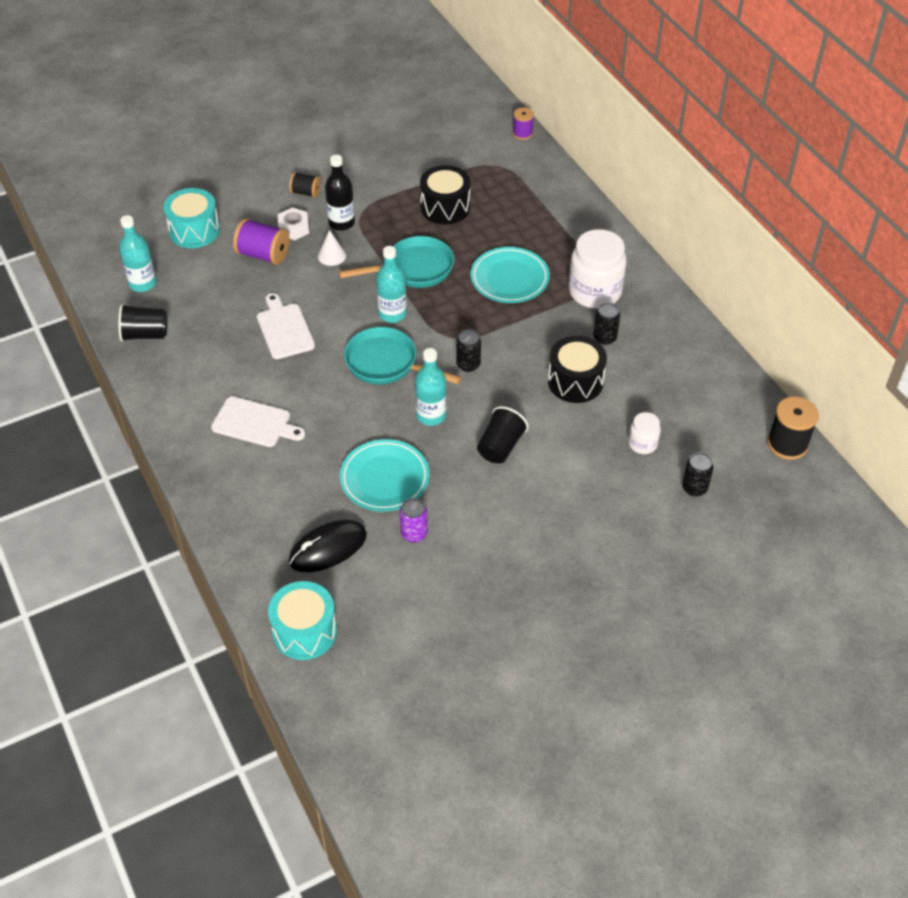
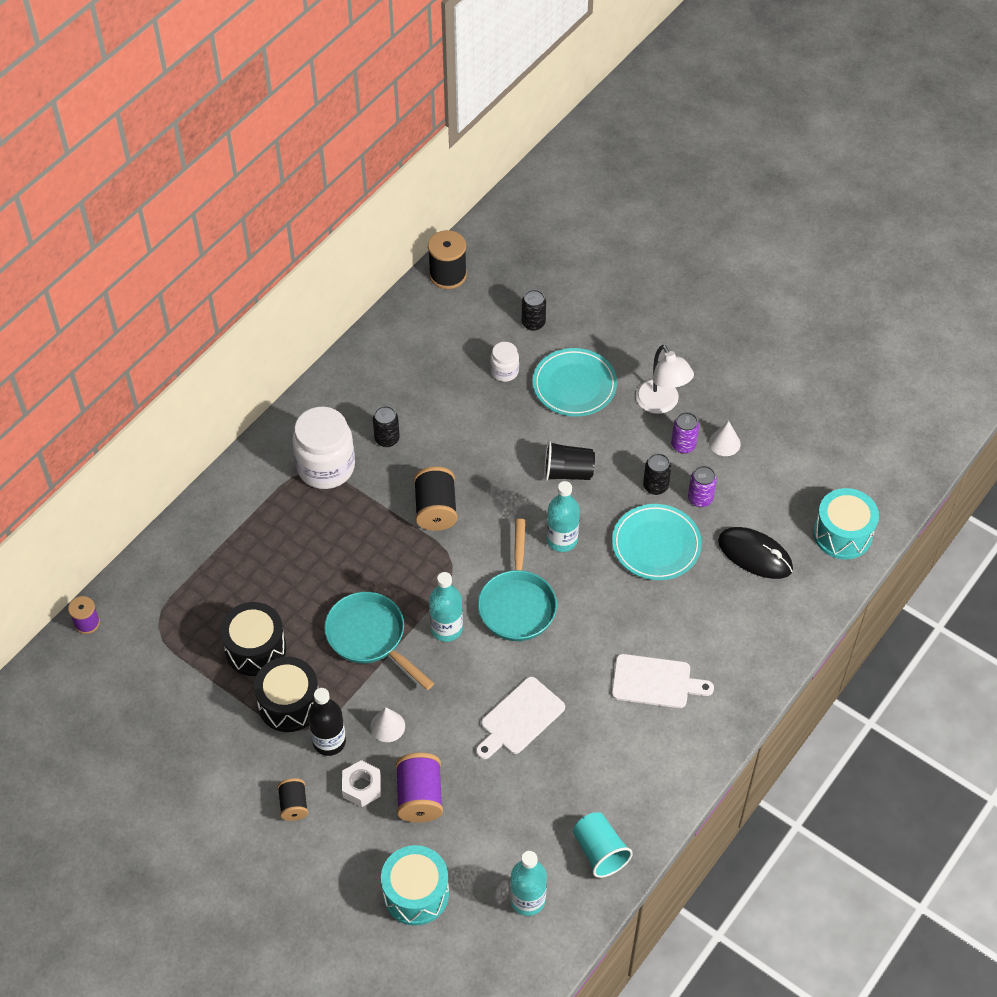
camera: 115 degrees left, 5 degrees up
(145, 334) = (599, 851): black cup -> turquoise cup
(255, 423) = (655, 682): white cutting board -> white cutting board turned 105 degrees clockwise
(466, 582) = (724, 443): none -> white cone
(468, 365) = (481, 535): black can -> black can (655, 486)
(482, 547) = (683, 445): none -> purple can
(509, 279) = (342, 545): turquoise plate -> turquoise plate (574, 386)
(512, 345) = (436, 509): none -> black spool
(541, 551) = (661, 404): none -> white lamp
(575, 381) = (457, 443): black drum -> black drum (289, 704)

